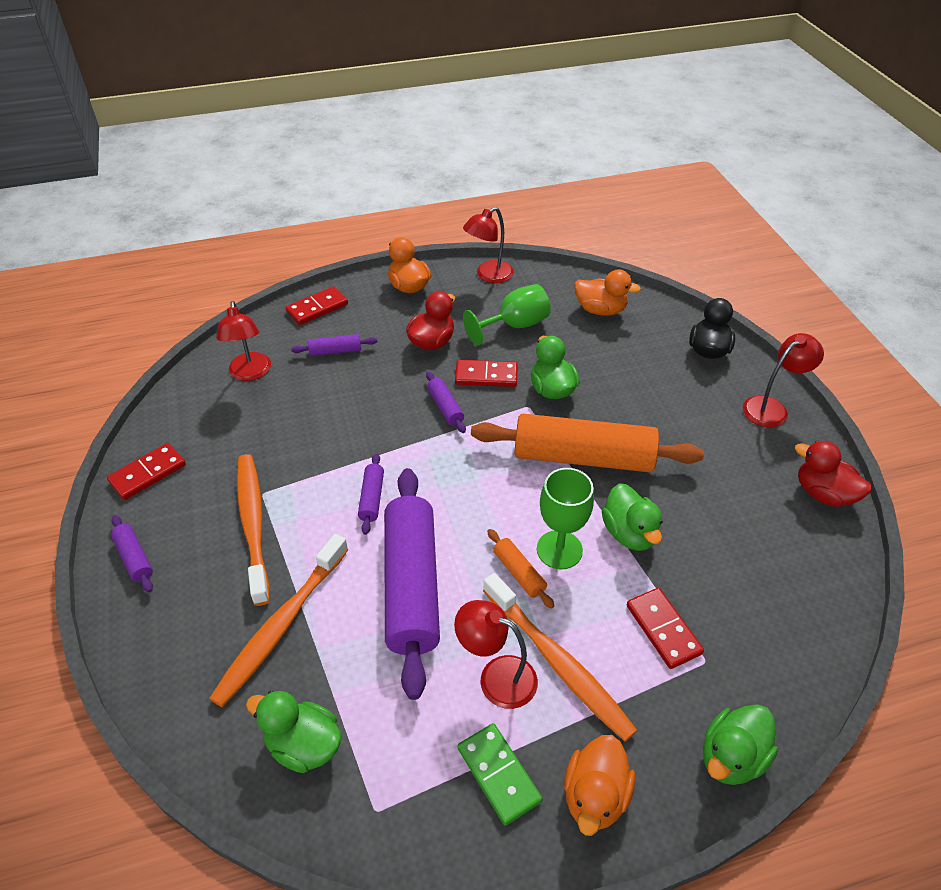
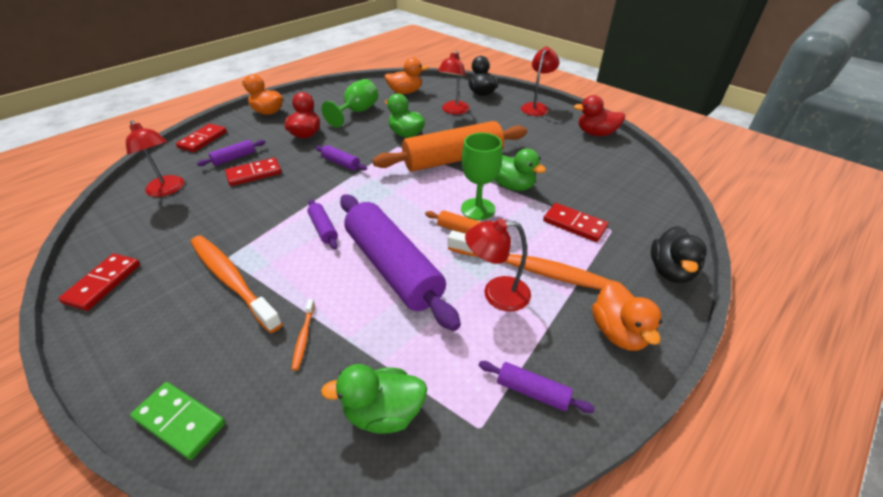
camera: 30 degrees left, 5 degrees down
(134, 558) = (123, 349): purple rolling pin -> purple rolling pin (532, 391)
(281, 625) = (304, 337): orange toothbrush -> orange toothbrush, size x0.42
(486, 376) = (357, 140): red domino -> red domino (254, 174)
(488, 275) = (321, 94): red lamp -> red lamp (453, 111)
(498, 774) = (548, 353): green domino -> green domino (180, 421)
(731, 757) = (670, 271): green duck -> black duck

